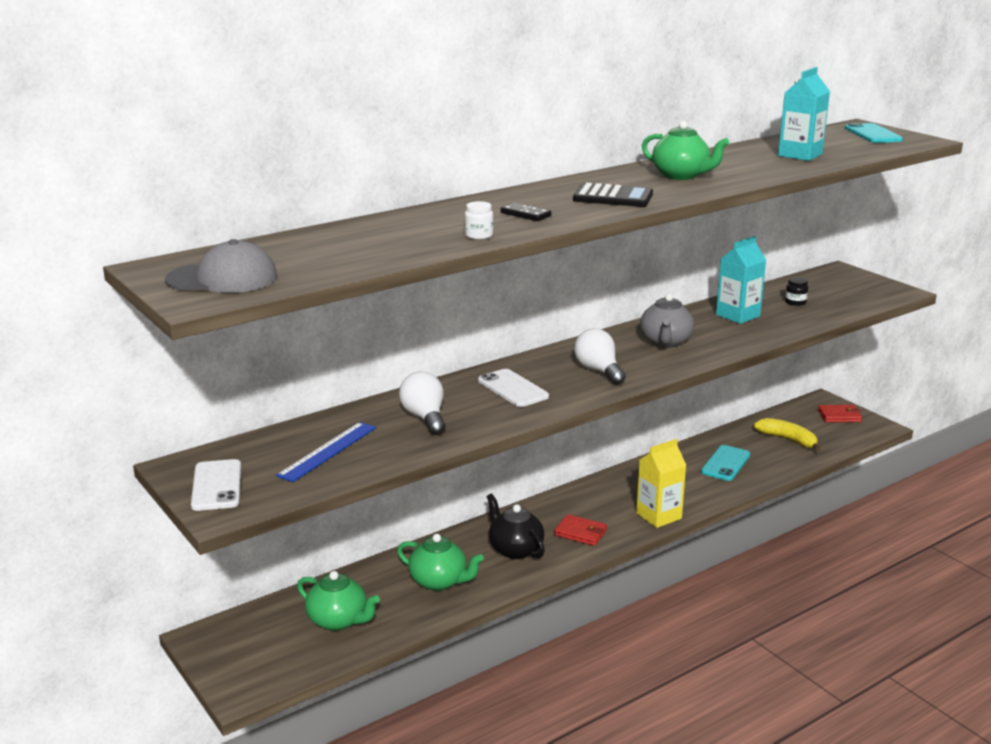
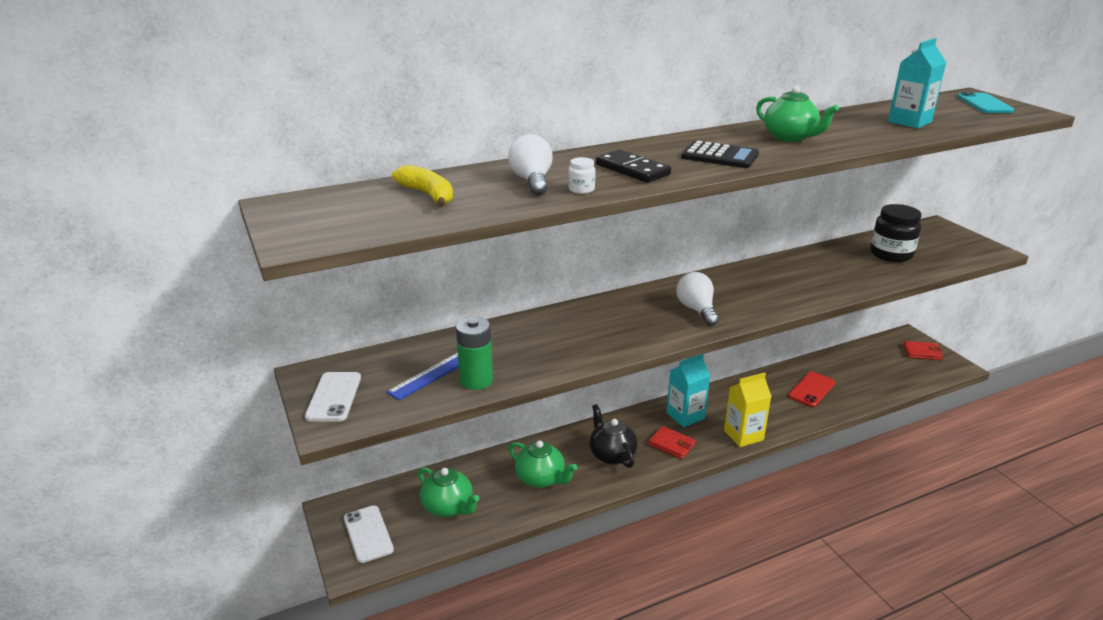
camera: 10 degrees right, 5 degrees up
(222, 278) = (332, 220): grey cap -> none
(374, 456) = (476, 380): none -> green battery
(425, 418) = (531, 344): white light bulb -> white light bulb (532, 181)
(513, 389) = (616, 322): white phone -> white phone (368, 534)
(525, 214) = (632, 170): black domino -> black domino, size x1.63
(665, 342) = (763, 286): grey teapot -> none
(725, 463) = (811, 389): turquoise phone -> red phone
(738, 315) = (835, 264): turquoise carton -> turquoise carton (685, 416)
(788, 439) = (871, 371): yellow banana -> yellow banana (428, 195)
(795, 302) = (891, 254): black jar -> black jar, size x2.20

